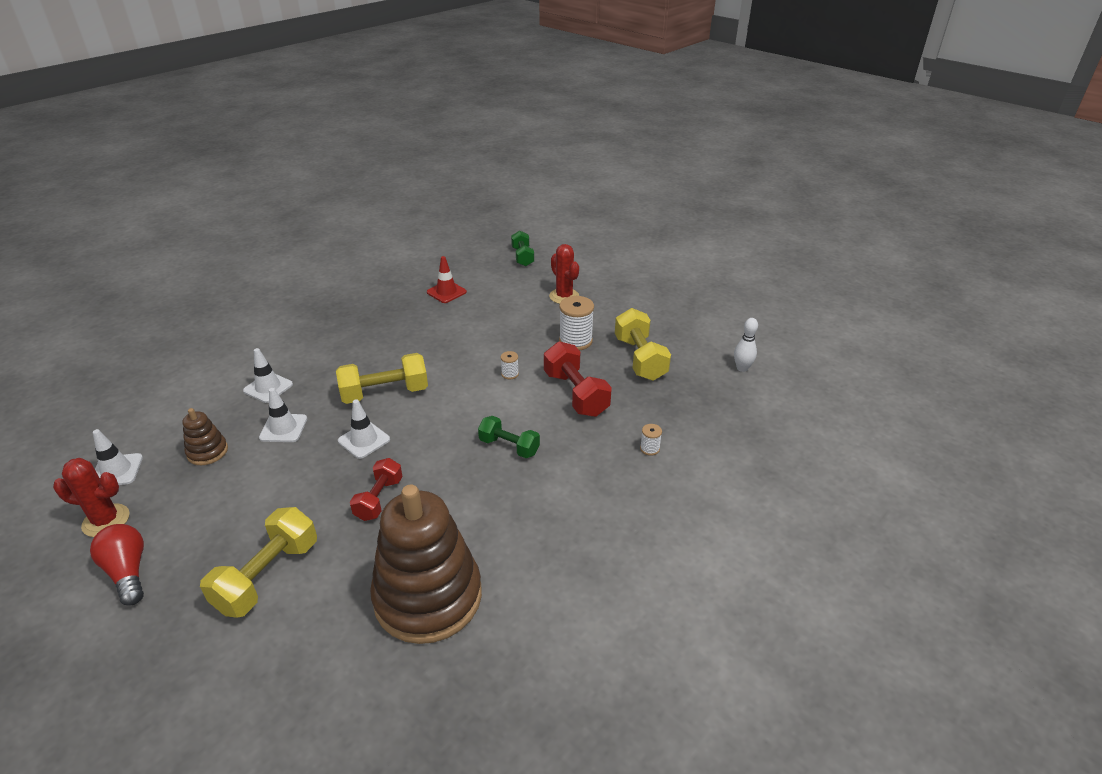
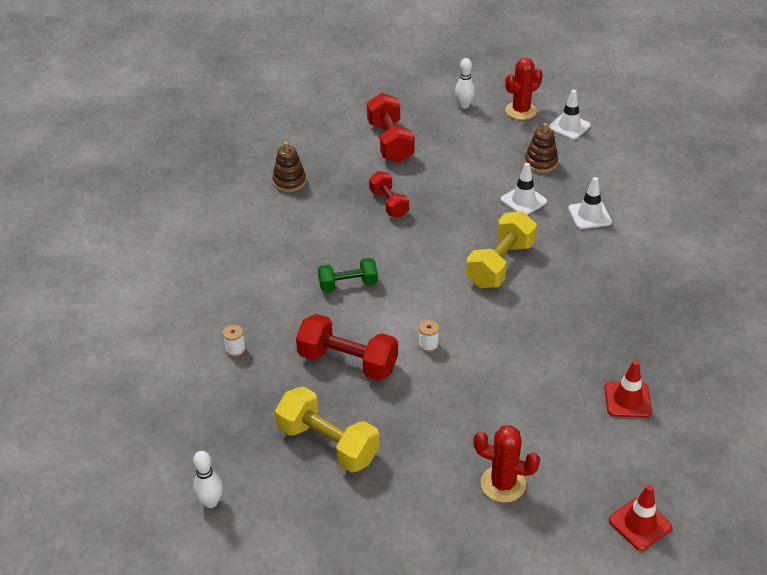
camera: 140 degrees right, 5 degrees up
(128, 571) = (464, 105): red light bulb -> white bowling pin
(267, 576) = (390, 142): yellow dumbbell -> red dumbbell
(364, 440) = (457, 226): white traffic cone -> none
(428, 597) = (289, 182): brown stacking toy -> brown stacking toy, size x0.44
(522, 257) = (640, 524): green dumbbell -> red traffic cone
(575, 341) = (415, 424): white spool -> none

